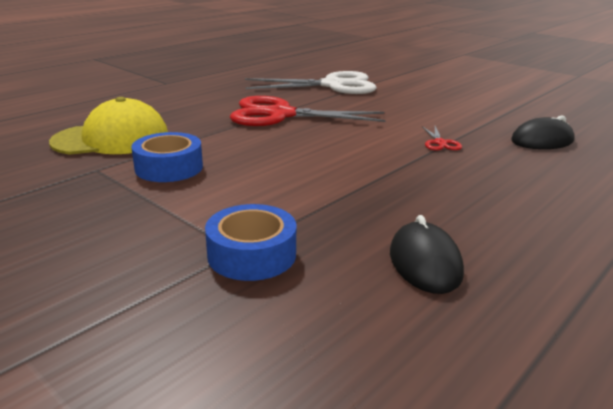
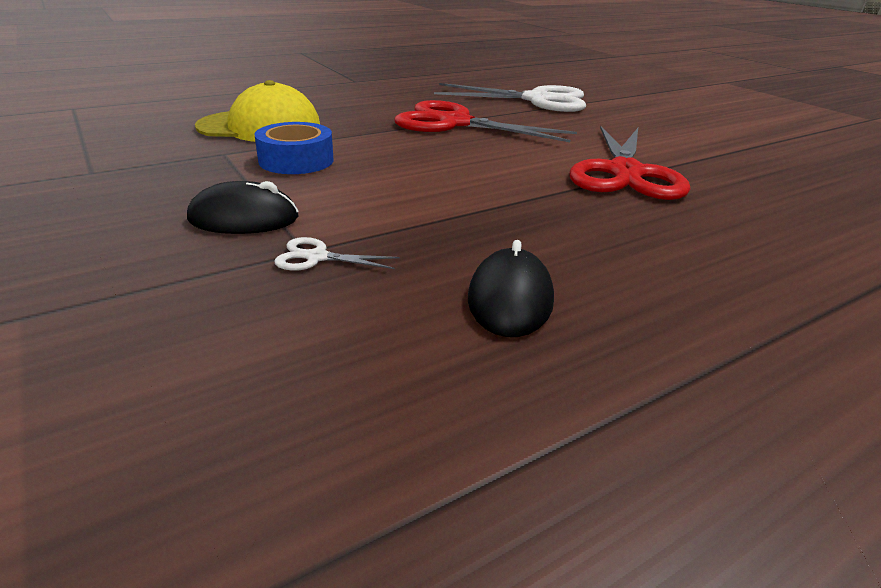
camera: 15 degrees right, 5 degrees up
(252, 254) = (317, 257): blue tape -> white scissors
(440, 143) = (625, 173): red scissors -> red scissors, size x2.49
(542, 141) = (765, 186): black mouse -> black mouse (244, 218)

